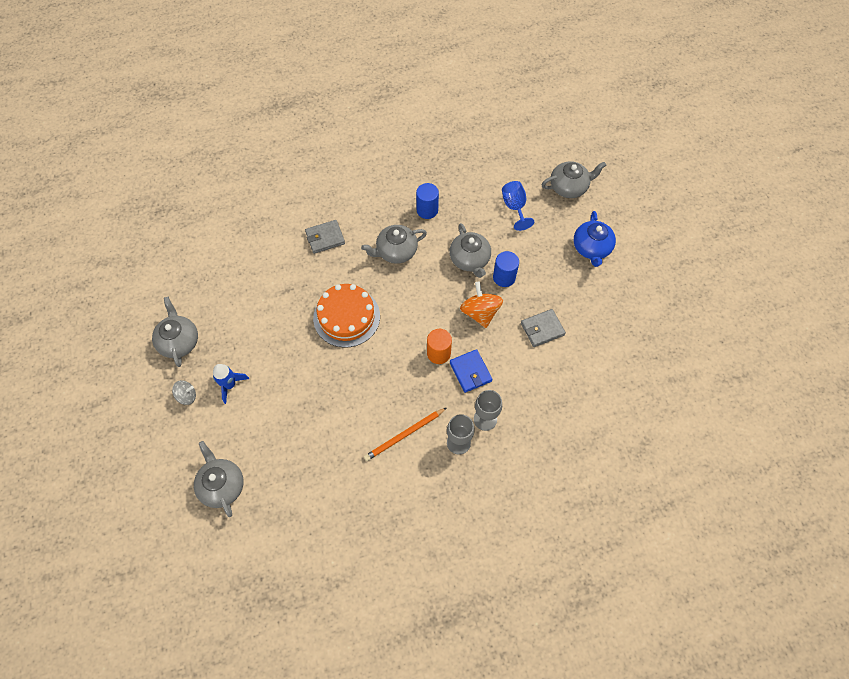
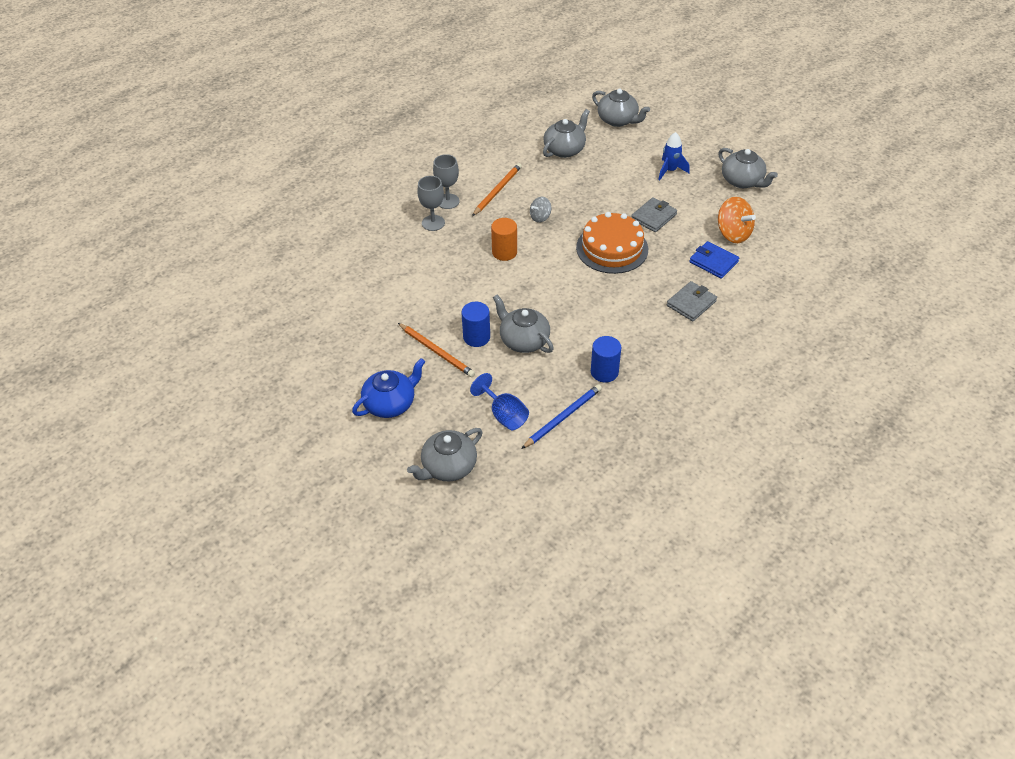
camera: 155 degrees right, 15 degrees down
(187, 396) = (697, 153): grey spinning top -> grey spinning top (540, 217)
(396, 251) = (608, 319): grey teapot -> grey teapot (565, 149)
(470, 372) = (465, 249): blue wallet -> blue wallet (713, 262)
(475, 190) = (563, 417): none -> blue pencil
(480, 312) = (484, 297): orange spinning top -> orange spinning top (733, 234)
(540, 277) = (437, 351): none -> orange pencil
(542, 329) = (412, 306): grey wallet -> grey wallet (653, 217)
(591, 248) = (390, 403): blue teapot -> blue teapot turned 75 degrees clockwise

